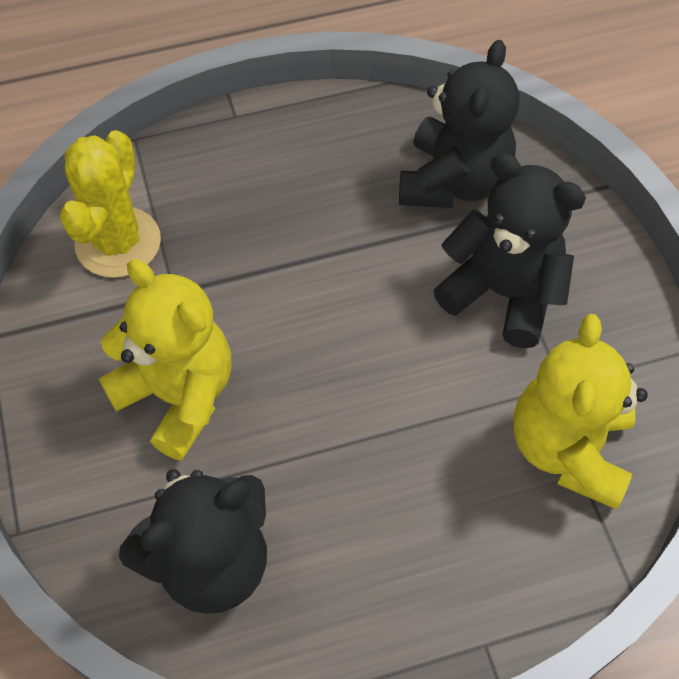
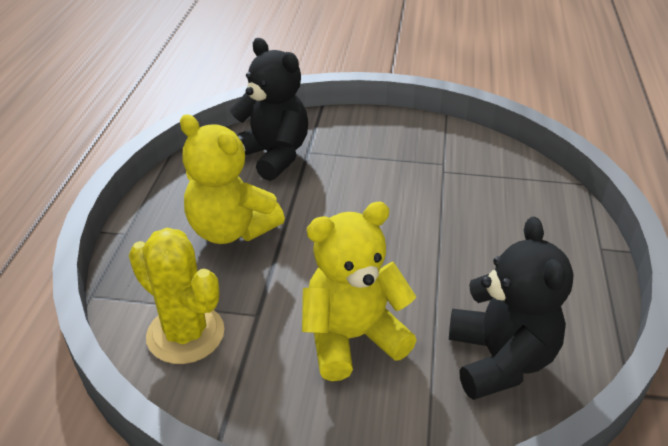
camera: 65 degrees left, 20 degrees down
(502, 293) = (368, 164): black teddy bear -> none
(568, 448) = (486, 175): yellow teddy bear -> yellow teddy bear (231, 230)

